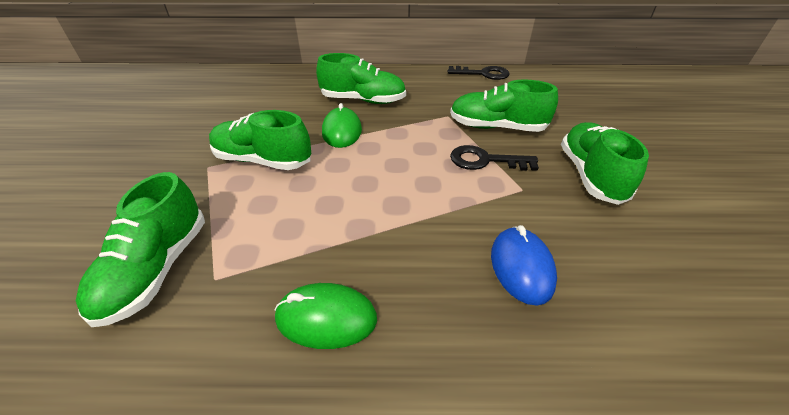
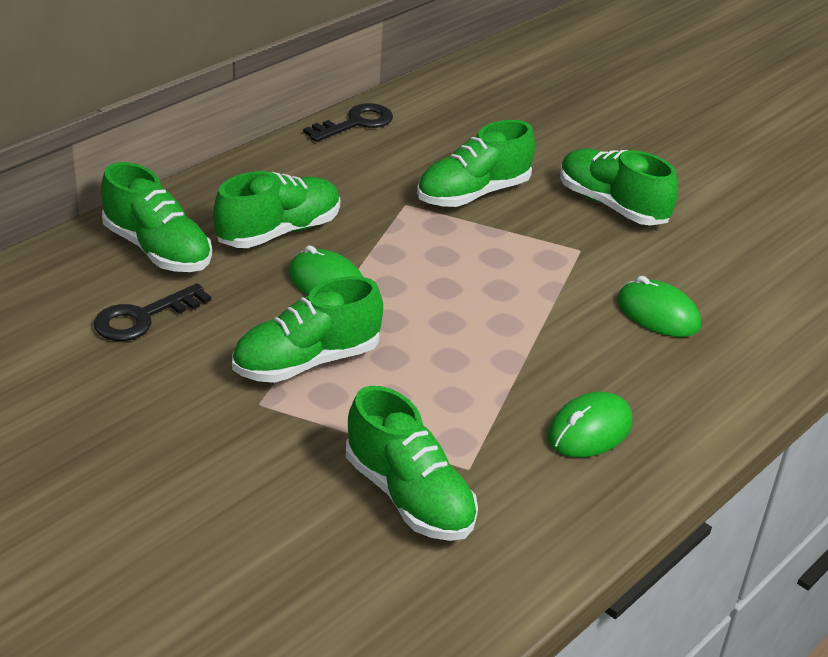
camera: 50 degrees left, 5 degrees down
(303, 85) = (157, 250): none -> green shoe
(485, 161) = (514, 238): black key -> black key (143, 318)
(521, 267) = (657, 314): blue mouse -> green mouse

